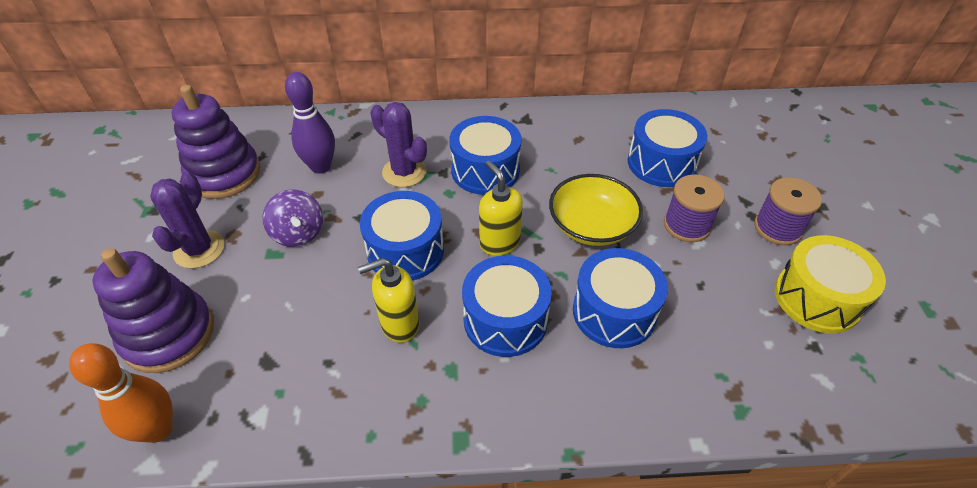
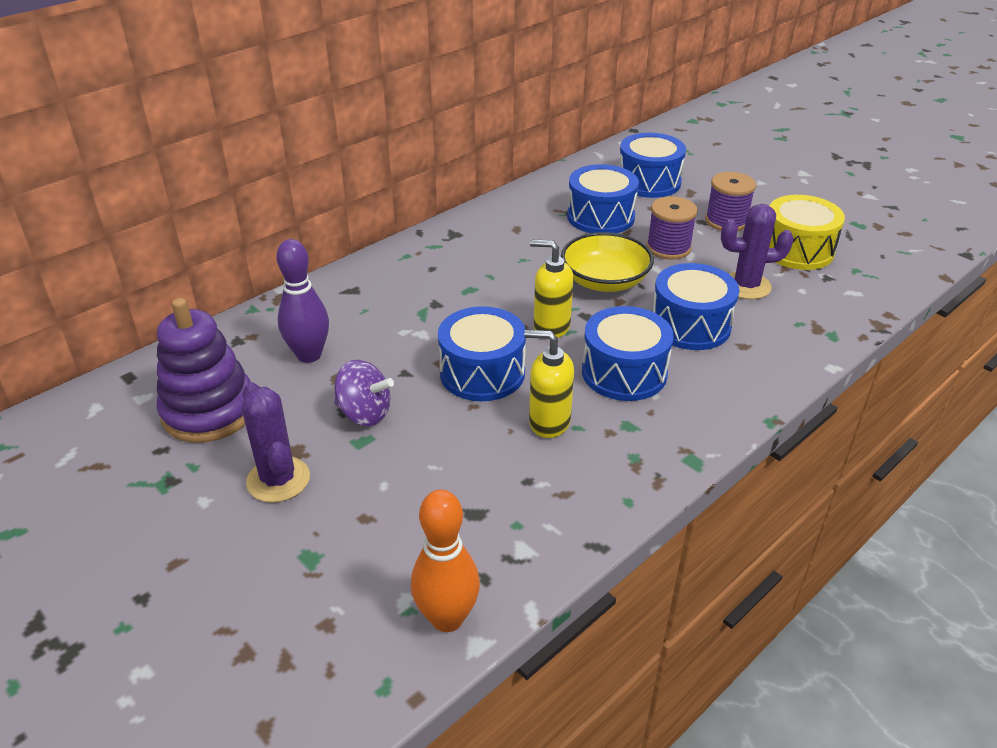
camera: 40 degrees left, 10 degrees down
(168, 334) = (349, 554): purple stacking toy -> none
(399, 324) = (549, 422): yellow soap dispenser -> yellow soap dispenser turned 75 degrees clockwise
(404, 172) = (399, 320): purple cactus -> purple cactus (746, 286)
(485, 170) = (470, 285): blue drum -> blue drum (649, 182)

